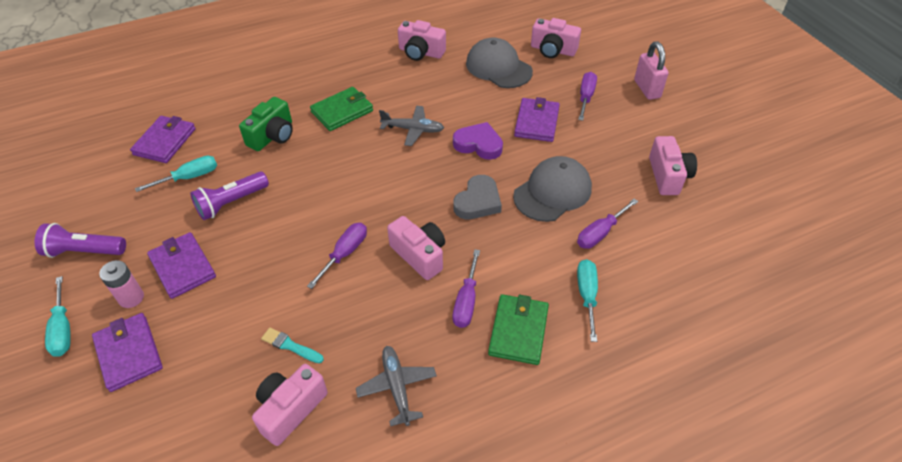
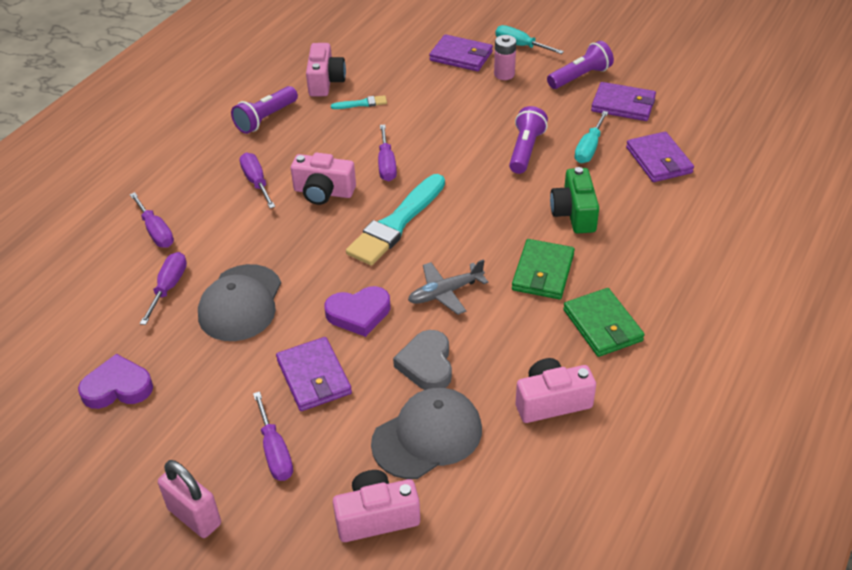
camera: 145 degrees right, 5 degrees down
(182, 267) = (497, 102): purple wallet -> purple wallet (623, 105)
(393, 194) = (396, 223): none -> turquoise brush
(397, 387) = (266, 119): grey plane -> purple flashlight
(478, 201) = (309, 257): grey heart -> grey heart (427, 364)
(498, 67) = (427, 436): grey cap -> grey cap turned 45 degrees counterclockwise
(518, 331) = (200, 184): green wallet -> green wallet (602, 325)
(587, 296) = (156, 231): turquoise screwdriver -> purple screwdriver
(668, 176) = (117, 387): pink camera -> purple heart

